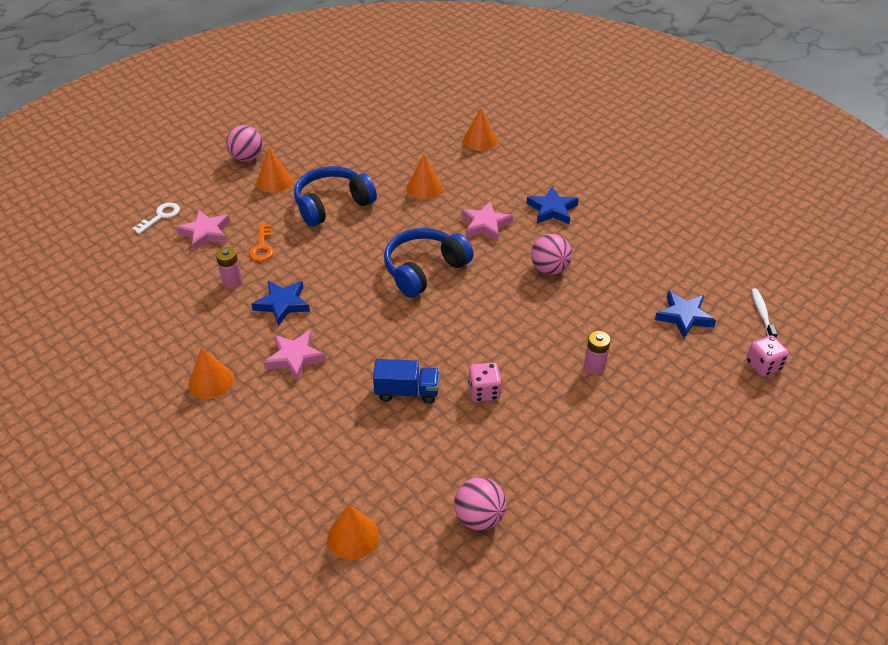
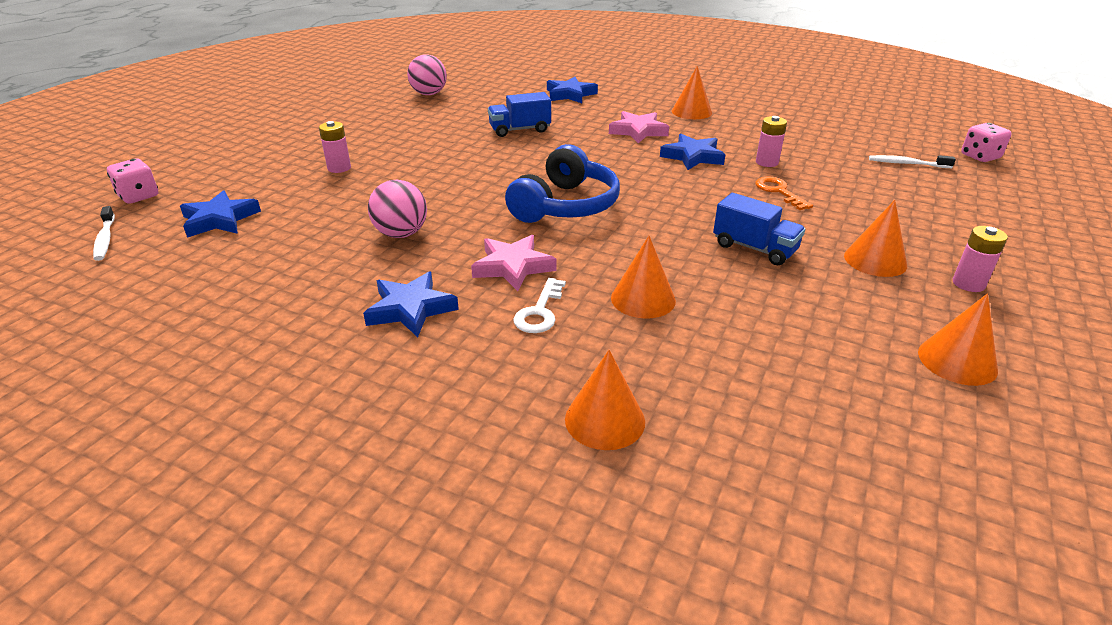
camera: 160 degrees right, 10 degrees down
(130, 252) = (906, 164): none -> white toothbrush
(160, 216) = (940, 196): white key -> white key (540, 312)
(205, 233) = (862, 191): pink star -> none
(247, 158) = (968, 284): pink ball -> pink battery
(308, 463) = (570, 94): none -> blue star
(332, 204) = (754, 248): blue headphones -> blue truck
(353, 536) = (513, 79): orange cone -> orange cone (957, 361)
(484, 392) = (448, 139): pink dice -> pink dice (980, 157)

